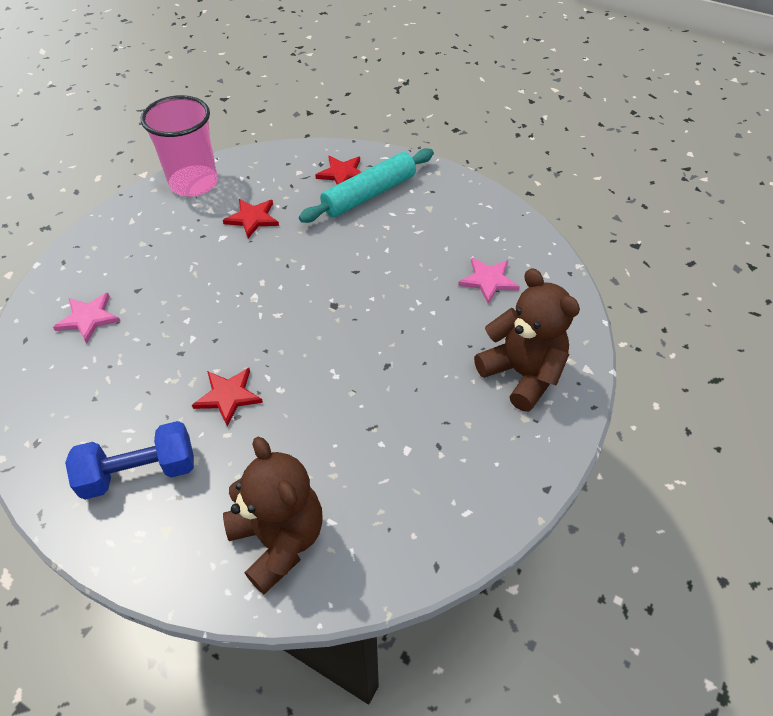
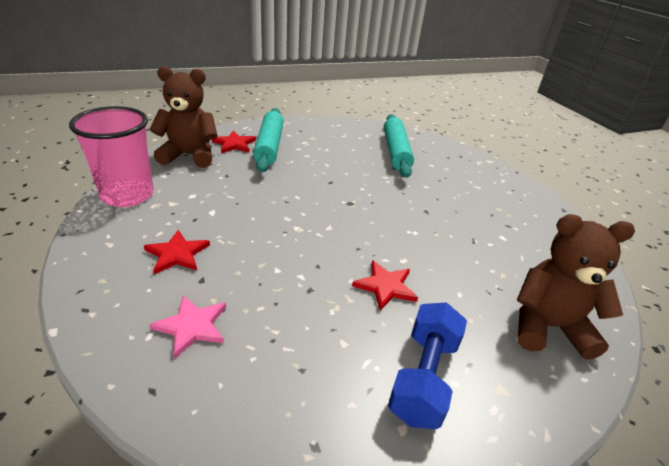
camera: 55 degrees left, 15 degrees down
(252, 218) = (216, 191): red star -> red star (177, 254)
(488, 280) = (396, 151): pink star -> turquoise rolling pin
(522, 374) = (476, 177): brown teddy bear -> brown teddy bear (189, 155)

